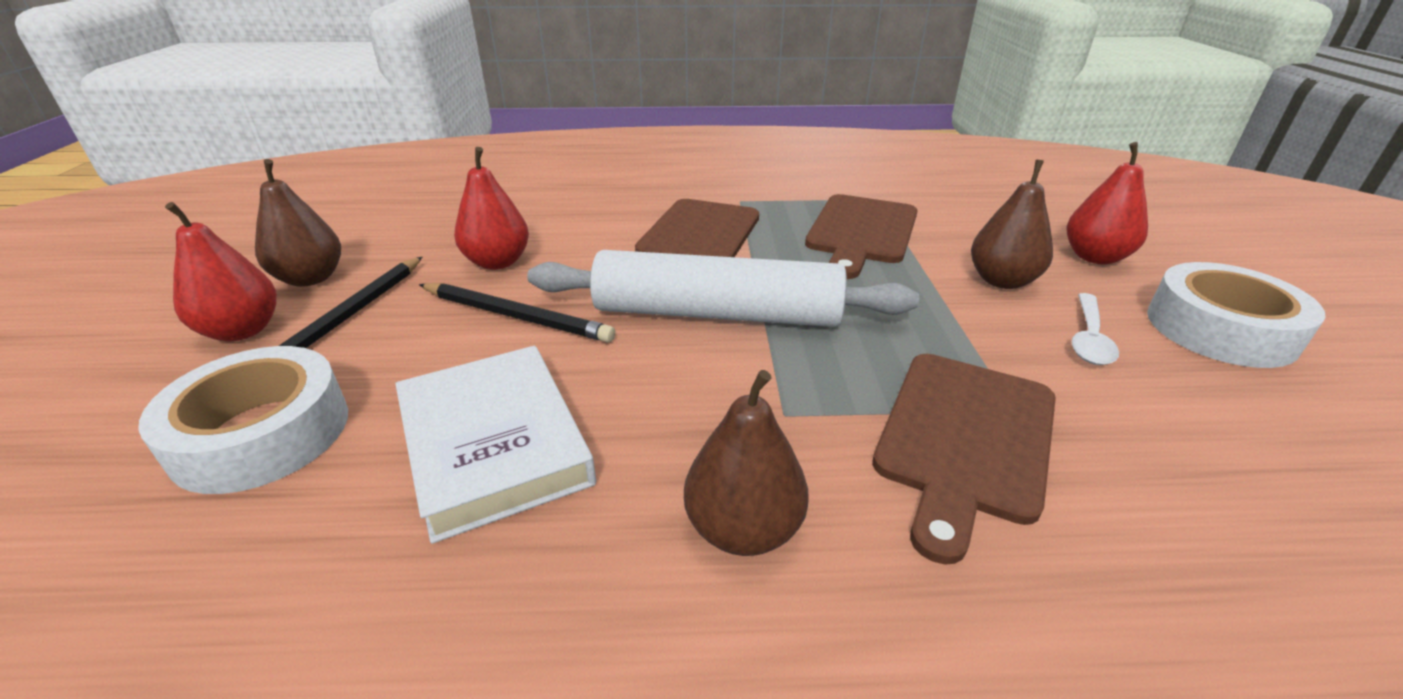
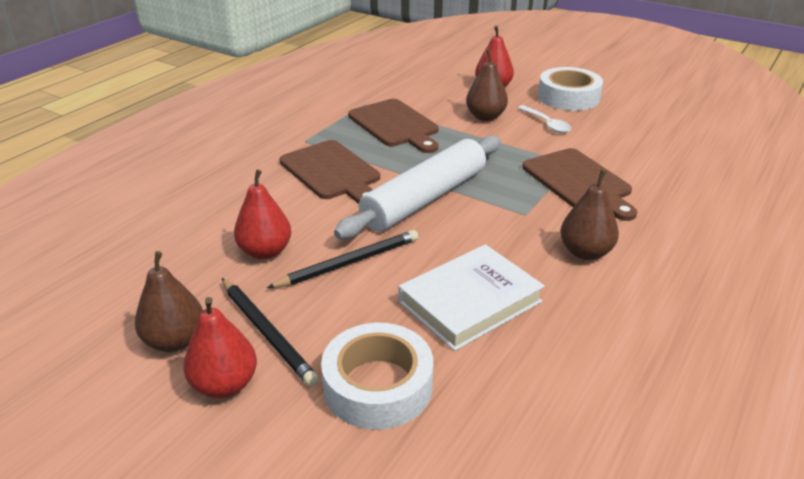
camera: 55 degrees left, 0 degrees up
(494, 444) = (470, 302): white book -> white book turned 45 degrees counterclockwise

